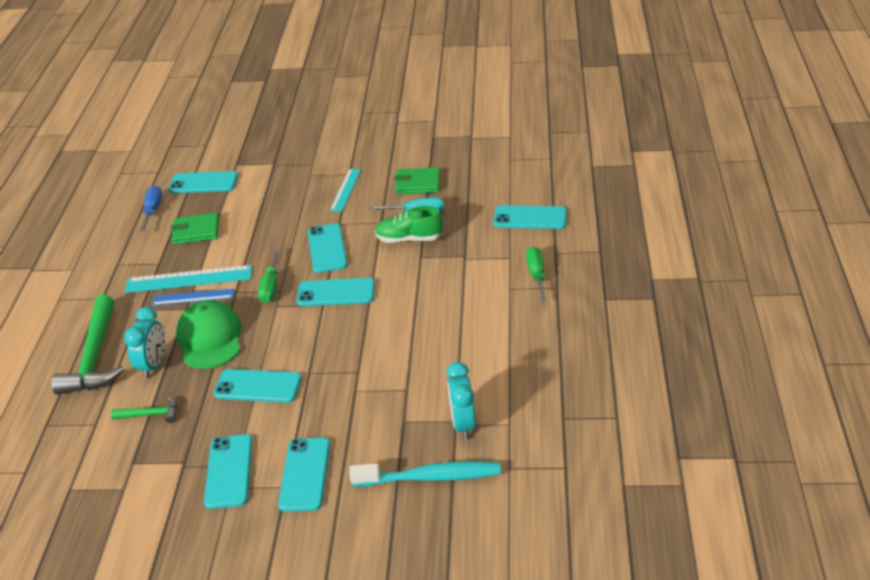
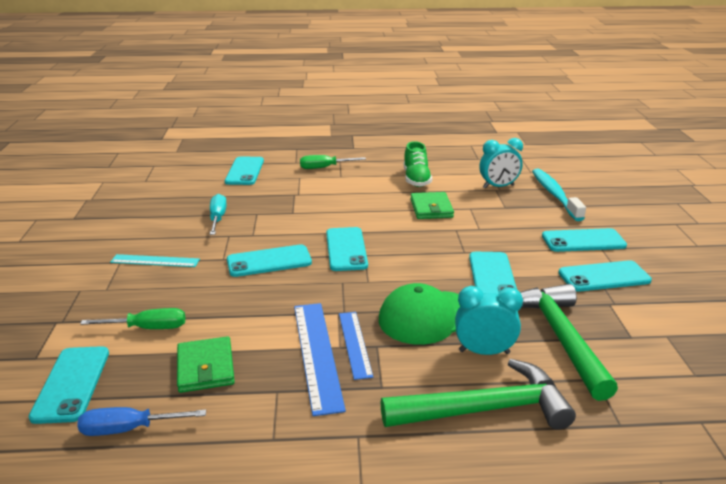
camera: 100 degrees left, 10 degrees down
(150, 414) = (560, 338): green hammer -> green hammer, size x2.12
(189, 279) = (317, 354): turquoise ruler -> blue ruler
(271, 286) = (334, 289): green screwdriver -> green screwdriver (147, 328)
(409, 239) = (263, 219): green shoe -> green shoe (416, 179)
(418, 183) = (164, 221): green wallet -> green wallet (431, 208)

